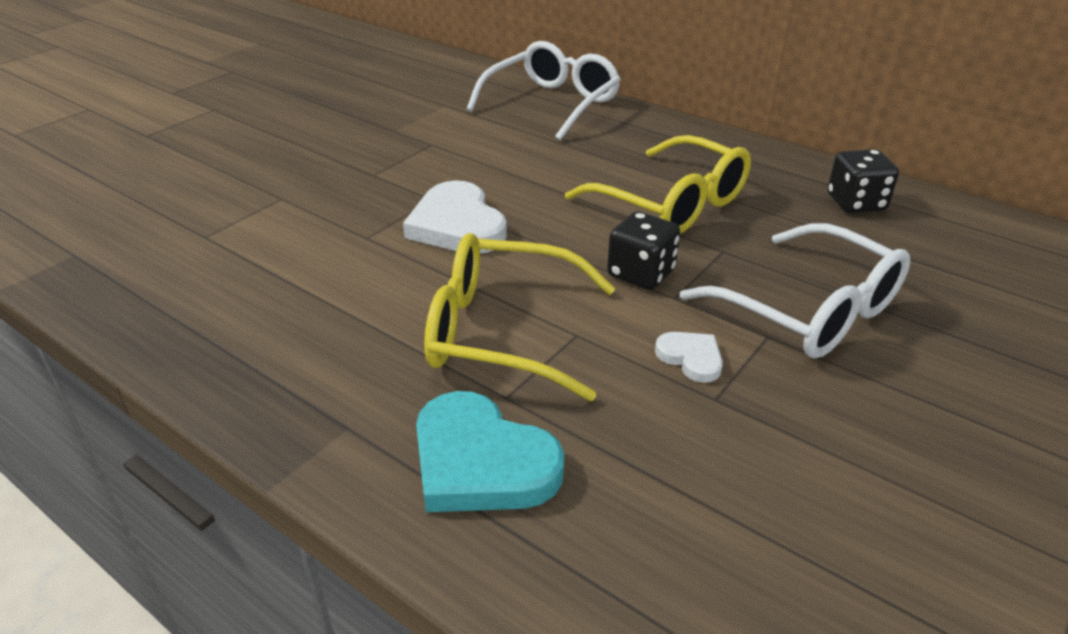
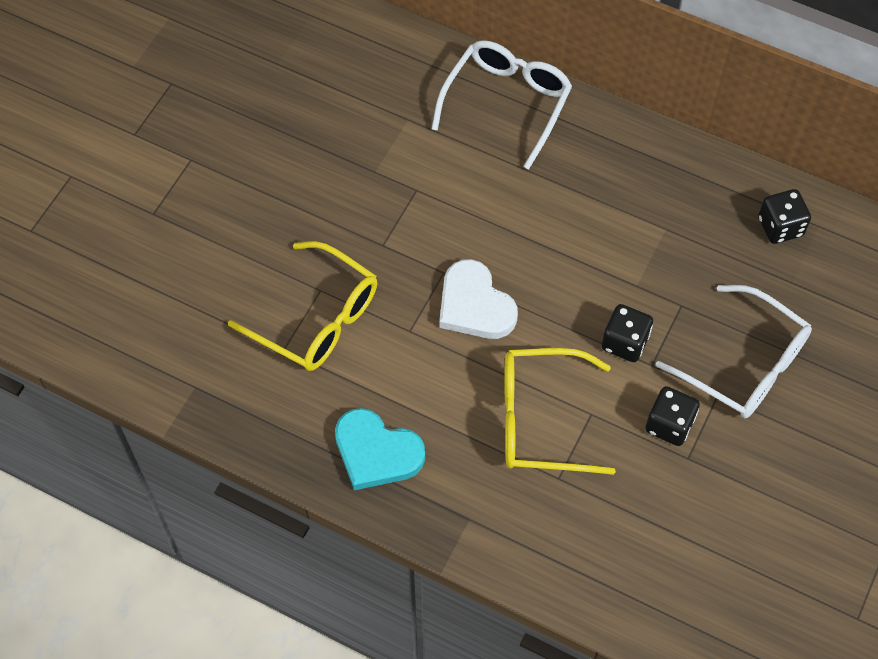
camera: 10 degrees left, 25 degrees up
(481, 462) = (557, 532): turquoise heart -> turquoise heart (376, 452)
(672, 204) = (636, 250): yellow glasses -> yellow glasses (317, 318)
(691, 358) = (669, 424): white heart -> black dice

